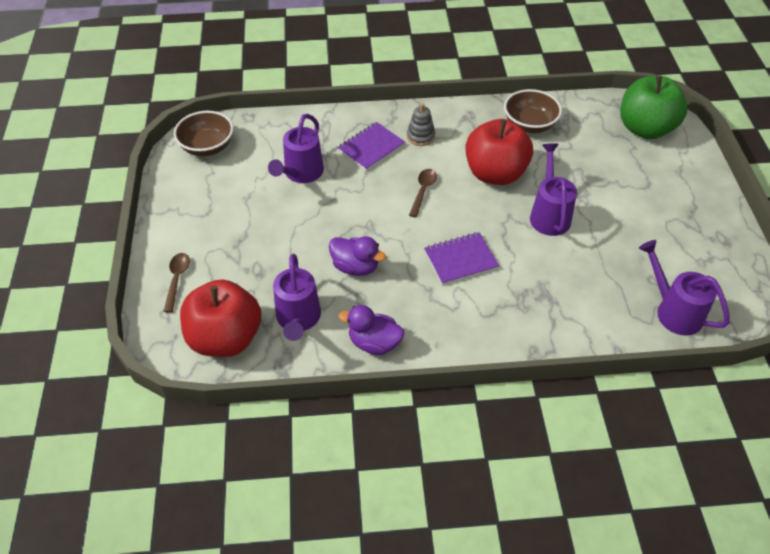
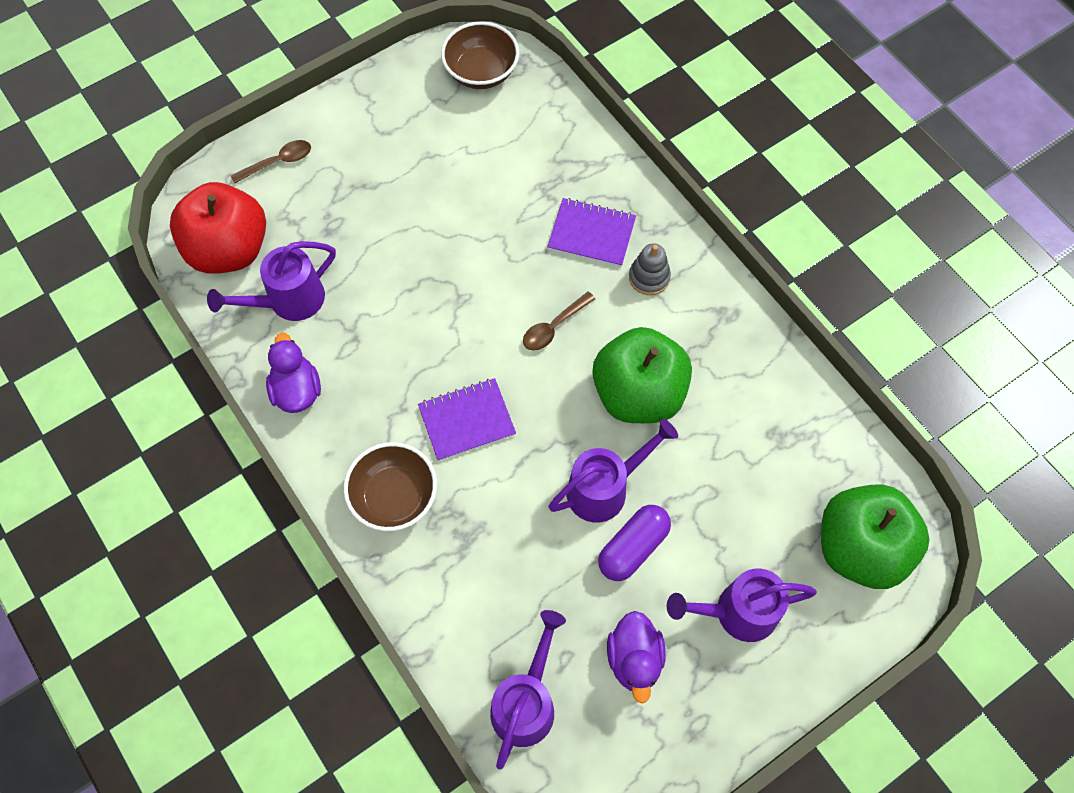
camera: 60 degrees right, 15 degrees up
(301, 174) = (499, 186): purple watering can -> purple watering can (737, 612)
(355, 267) = (392, 317): purple duck -> purple duck (634, 659)
(423, 191) = (554, 327): brown spoon -> brown spoon turned 150 degrees clockwise
(460, 260) = (467, 421): purple notebook -> purple notebook turned 60 degrees counterclockwise
(495, 173) = (638, 393): red apple -> green apple
(529, 125) = (762, 394): brown bowl -> brown bowl (394, 496)
(595, 218) = (633, 547): none -> purple capsule

